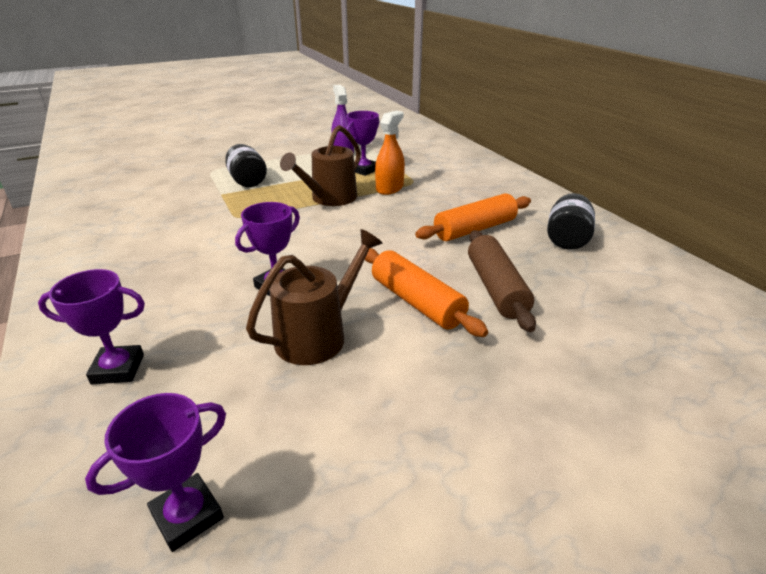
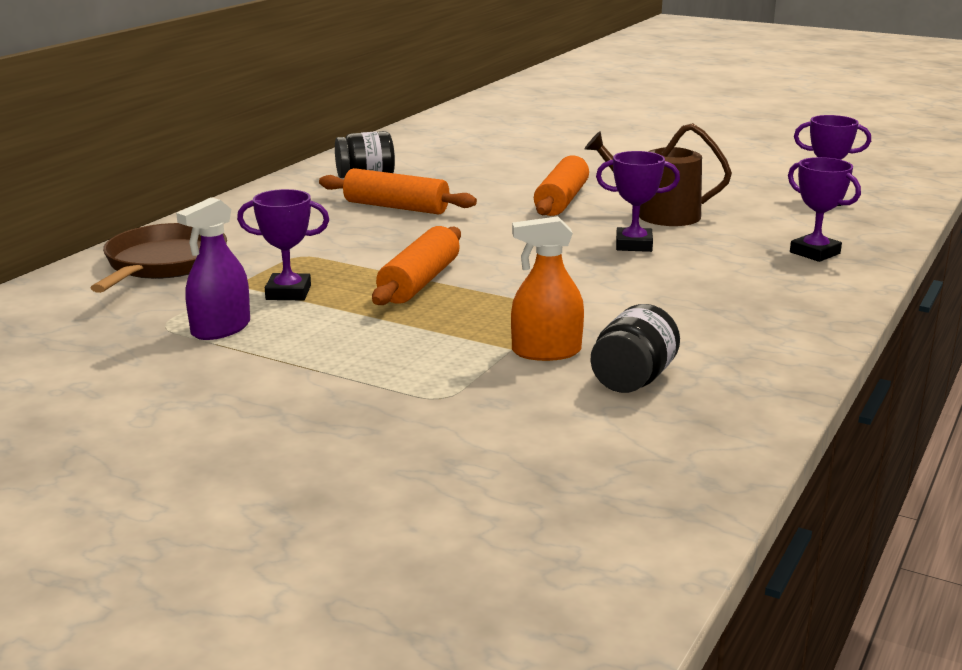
camera: 125 degrees left, 10 degrees down
(247, 181) = (441, 351): black jar -> black jar (633, 380)
(330, 198) = (419, 282): brown watering can -> orange rolling pin
(389, 188) = (338, 262): orange spray bottle -> orange spray bottle (546, 352)
(441, 156) = (163, 264): none -> brown pan
(496, 288) = (496, 185): brown rolling pin -> none

